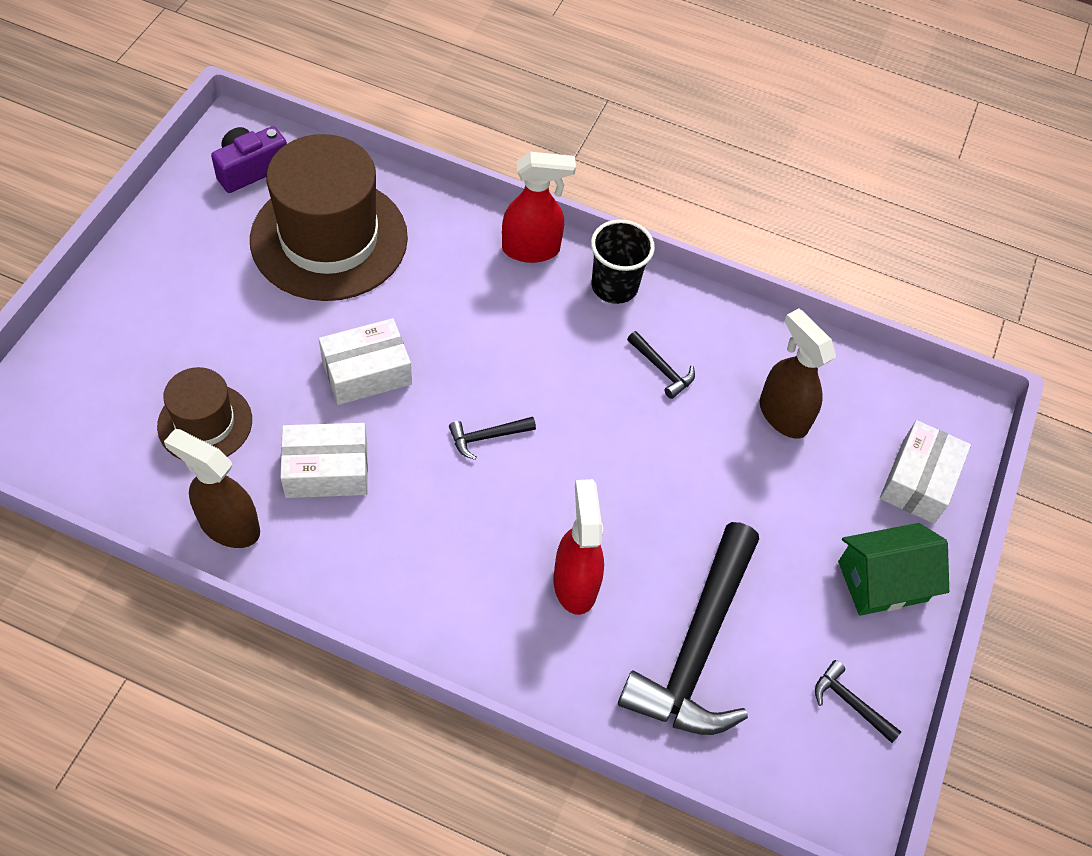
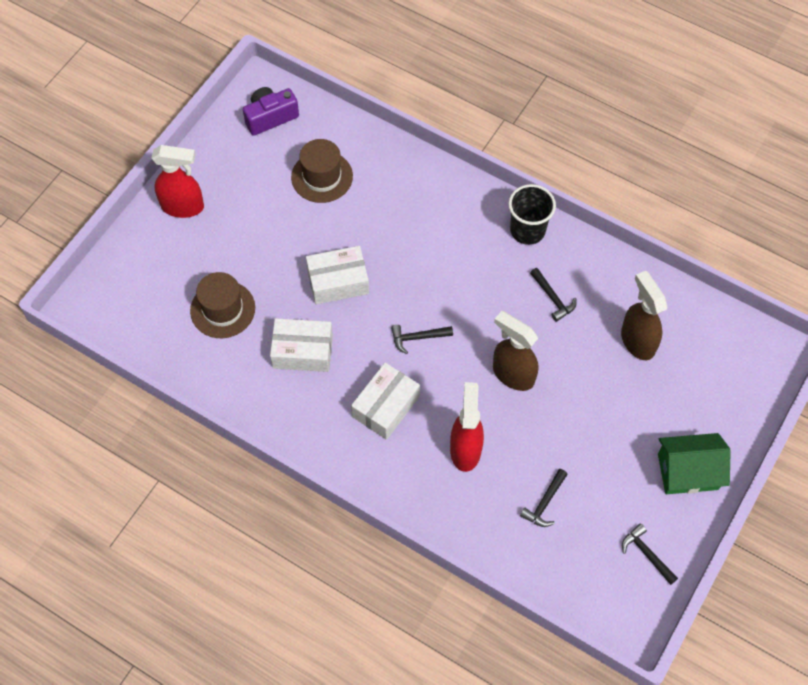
camera: 15 degrees right, 5 degrees up
(229, 526) = (233, 384): brown spray bottle -> brown spray bottle (512, 374)
(329, 239) = (322, 177): brown hat -> brown hat, size x0.54
(531, 249) = (469, 196): red spray bottle -> red spray bottle (183, 207)
(697, 646) = (545, 503): black hammer -> black hammer, size x0.40
(918, 481) = (730, 401): white box -> white box (386, 406)

